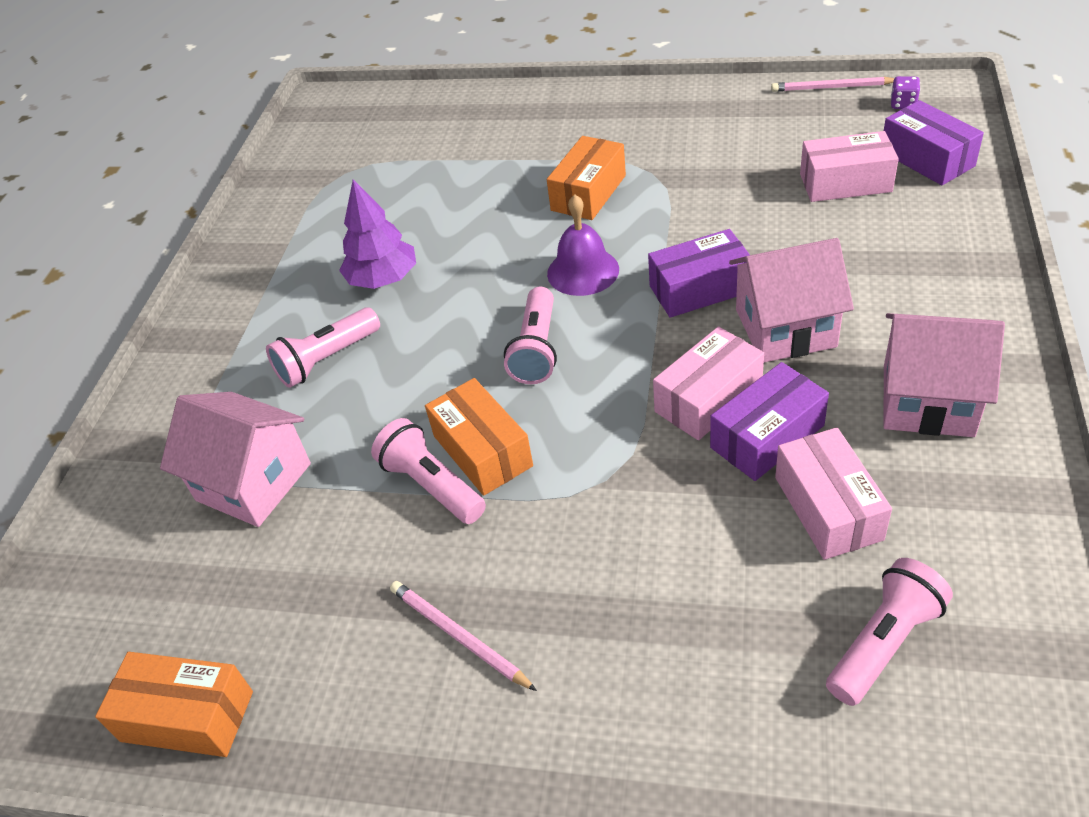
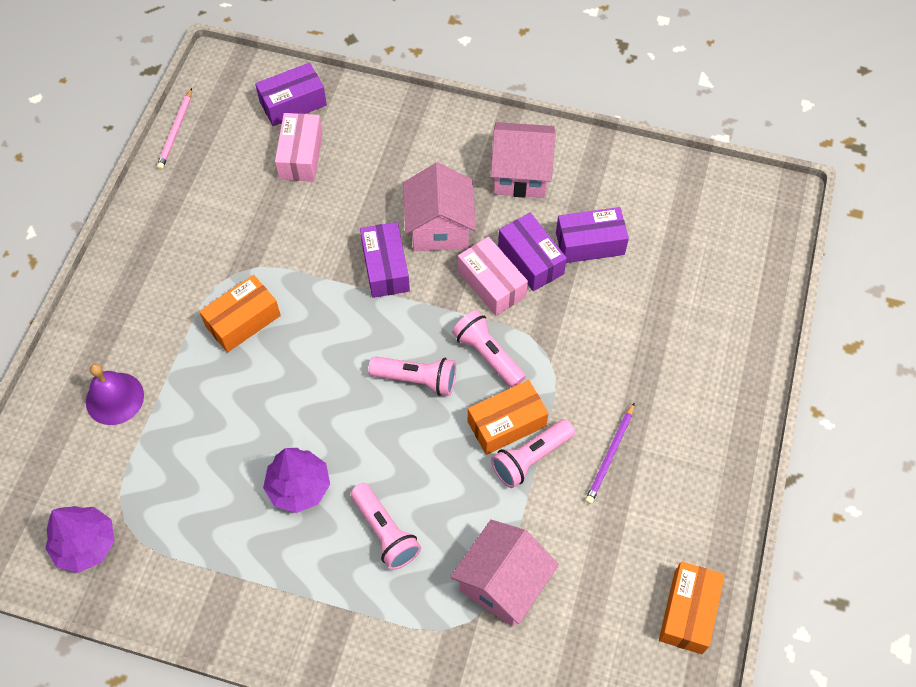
camera: 90 degrees left, 15 degrees up
(321, 157) = (86, 544): none -> purple tree
(442, 582) = (610, 455): none -> purple pencil
(458, 636) = (650, 448): pink pencil -> none
(583, 271) = (340, 338): purple bell -> purple bell (114, 398)
(588, 193) = (243, 321): orange box -> orange box turned 75 degrees counterclockwise
(827, 508) = (590, 243): pink box -> purple box
(884, 642) = (678, 242): pink flashlight -> pink flashlight (488, 355)
(903, 104) = (220, 96): purple dice -> none
(927, 400) = (521, 174): pink house -> pink house turned 75 degrees clockwise

